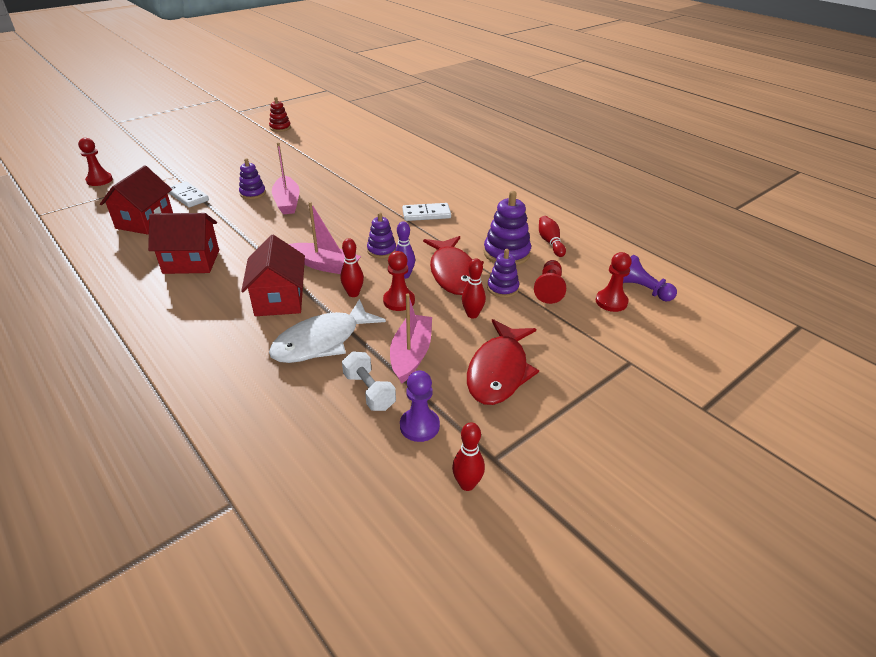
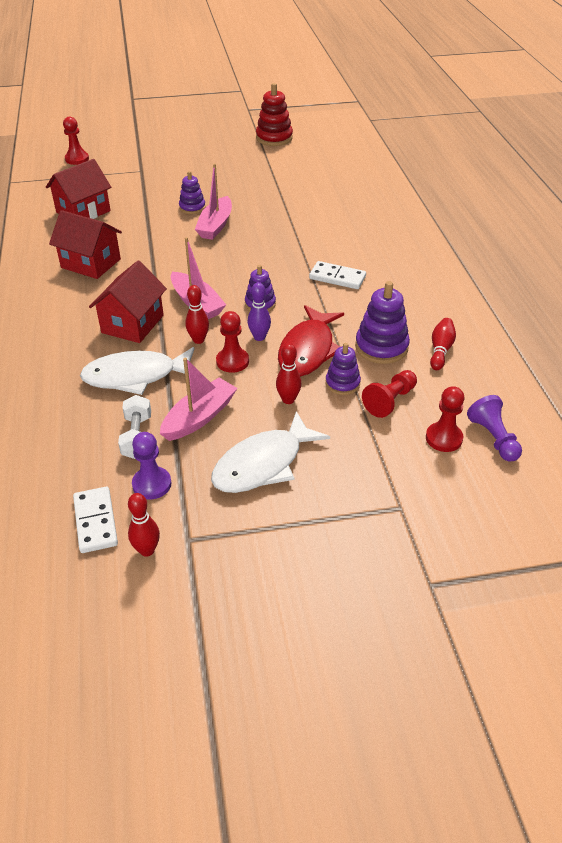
camera: 30 degrees right, 5 degrees up
(188, 196) = (135, 195): white domino -> white domino (96, 521)
(280, 127) = (274, 138): red stacking toy -> red stacking toy, size x1.60
(499, 371) = (263, 464): red fish -> white fish

